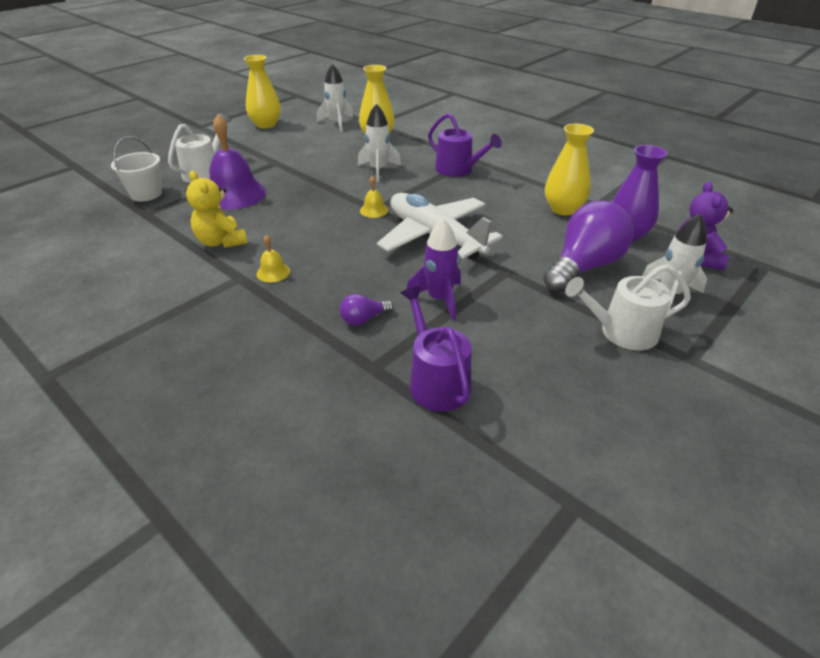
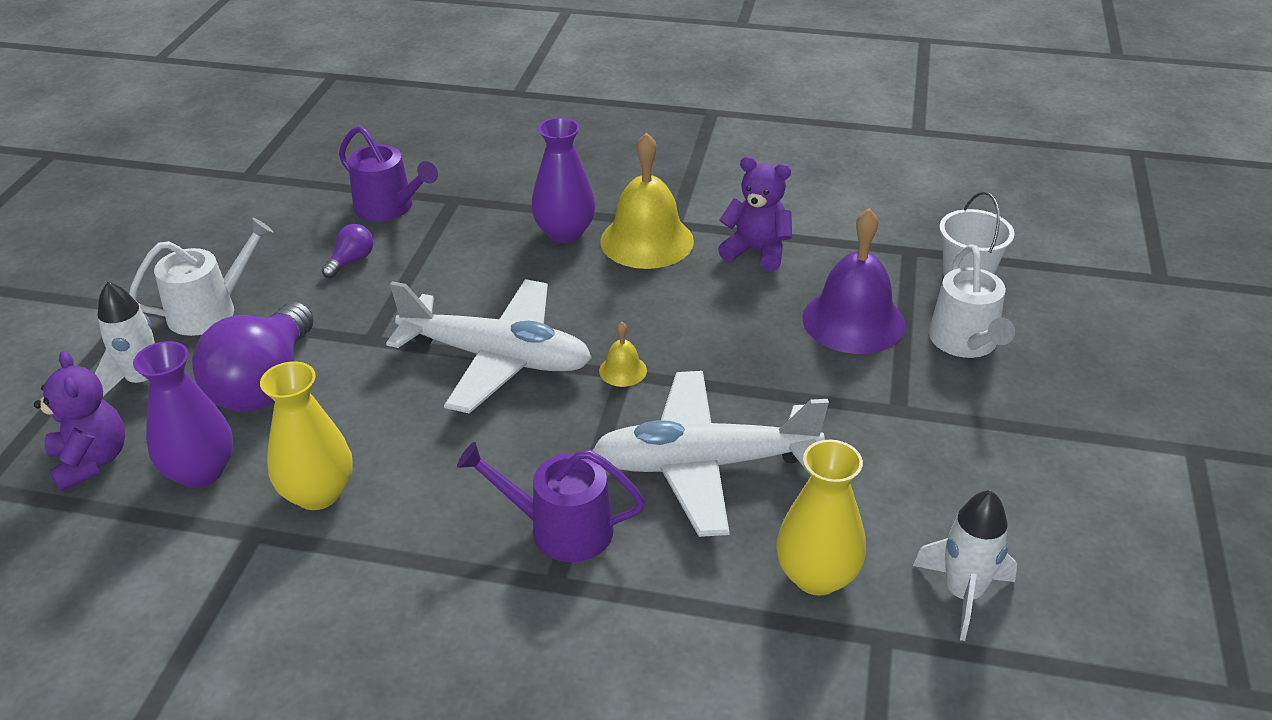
camera: 150 degrees right, 0 degrees up
(221, 242) = (756, 251): yellow teddy bear -> purple teddy bear
(266, 125) = (1090, 515): yellow vase -> none
(273, 272) = (647, 241): yellow bell -> yellow bell, size x2.23
(318, 299) = (565, 233): none -> purple vase
(363, 319) = (498, 231): purple light bulb -> purple light bulb (351, 261)
(378, 170) = (704, 464): white rocket -> white plane
(439, 299) = (433, 277): purple rocket -> none

